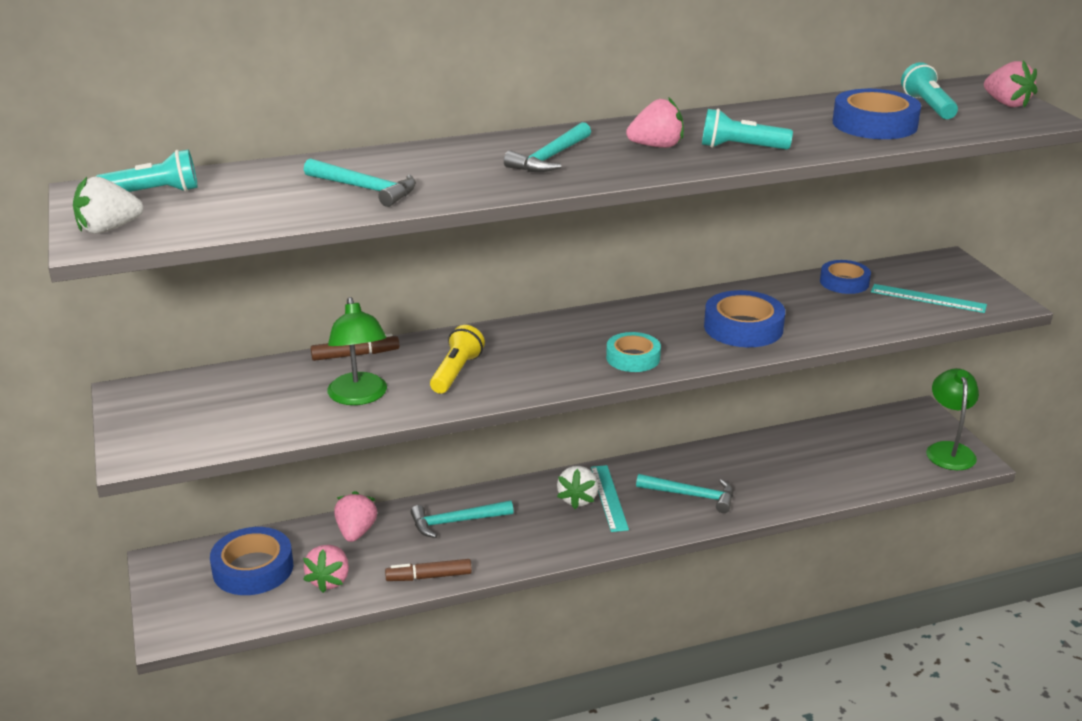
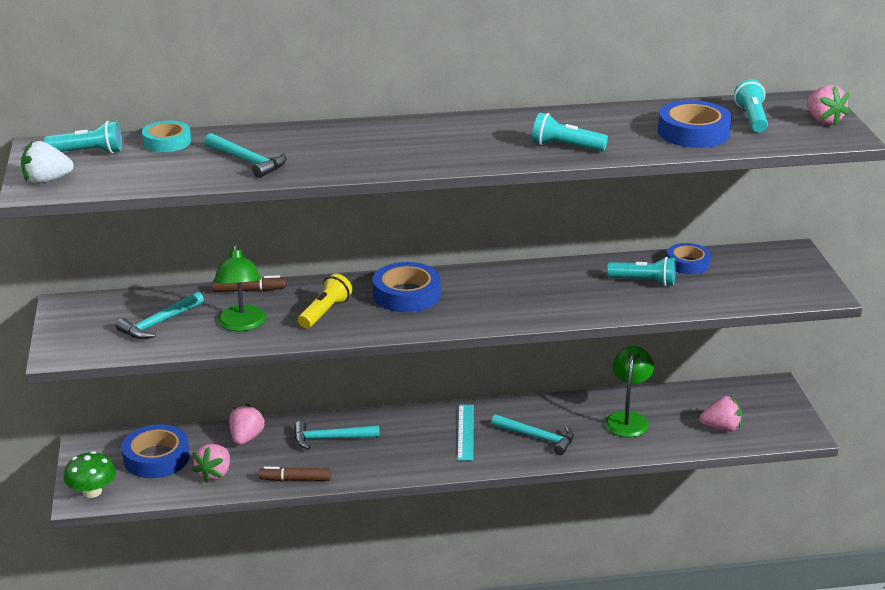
camera: 10 degrees right, 0 degrees up
(182, 620) = (92, 491): none -> green mushroom
(549, 158) = (404, 144): turquoise hammer -> turquoise hammer (158, 323)
(578, 499) = (439, 430): white strawberry -> none
(633, 358) = (474, 313): turquoise tape -> turquoise tape (167, 142)
(656, 146) = (496, 140): pink strawberry -> pink strawberry (721, 428)
(743, 327) = (579, 296): blue tape -> blue tape (406, 294)
(806, 306) = (644, 281): none -> turquoise flashlight
(928, 298) = (755, 284): turquoise ruler -> none
(948, 450) = (784, 422): green lamp -> green lamp (628, 419)

